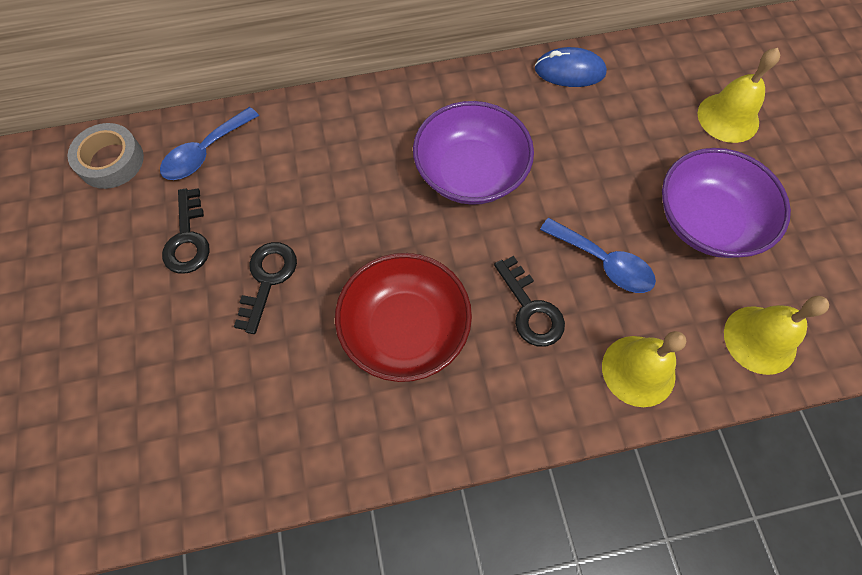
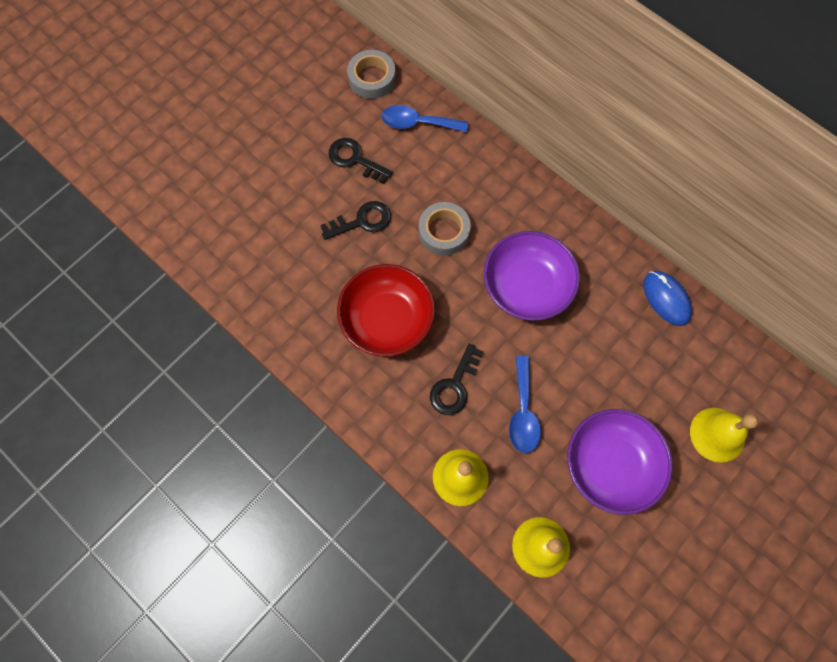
camera: 55 degrees right, 5 degrees up
(188, 239) = (355, 159): black key -> black key turned 75 degrees clockwise
(349, 207) = (444, 232): none -> grey tape

